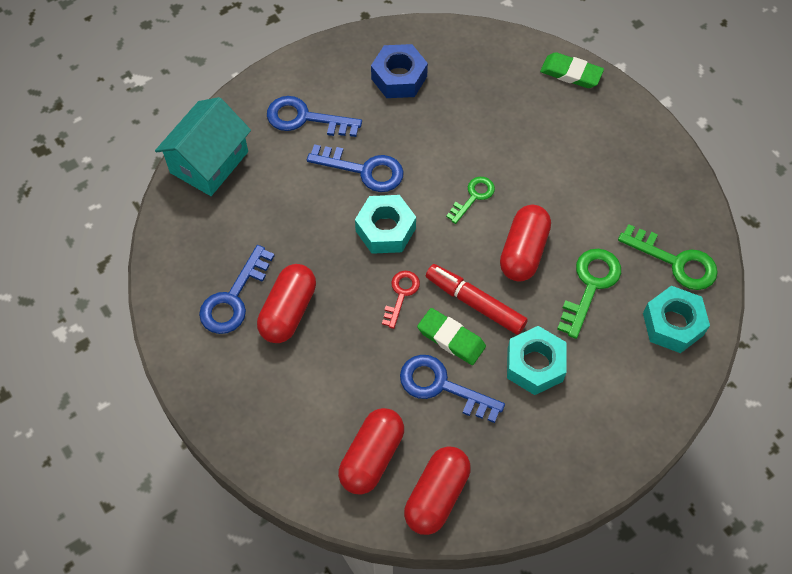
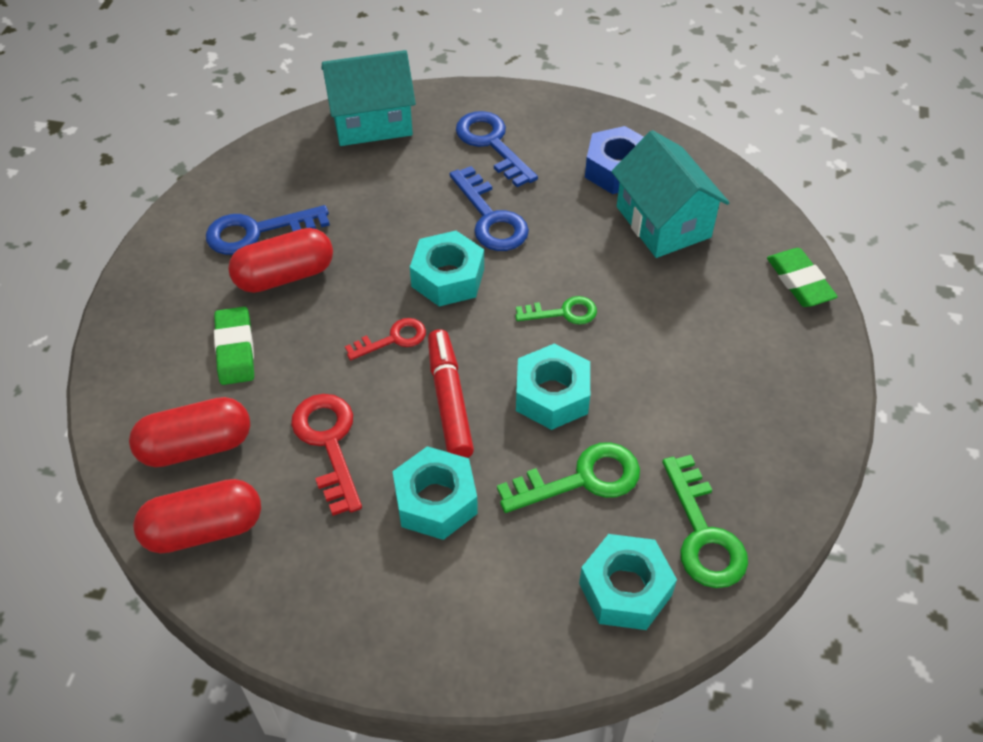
camera: 45 degrees right, 10 degrees down
(442, 386) = (328, 443): blue key -> red key
(451, 338) = (389, 411): green eraser -> green eraser (235, 349)
(462, 93) = (663, 222): none -> turquoise house
(523, 251) = (552, 395): red capsule -> turquoise nut

